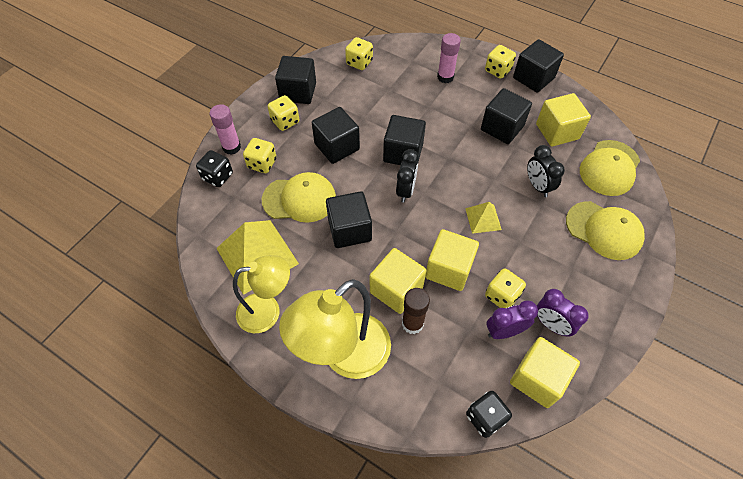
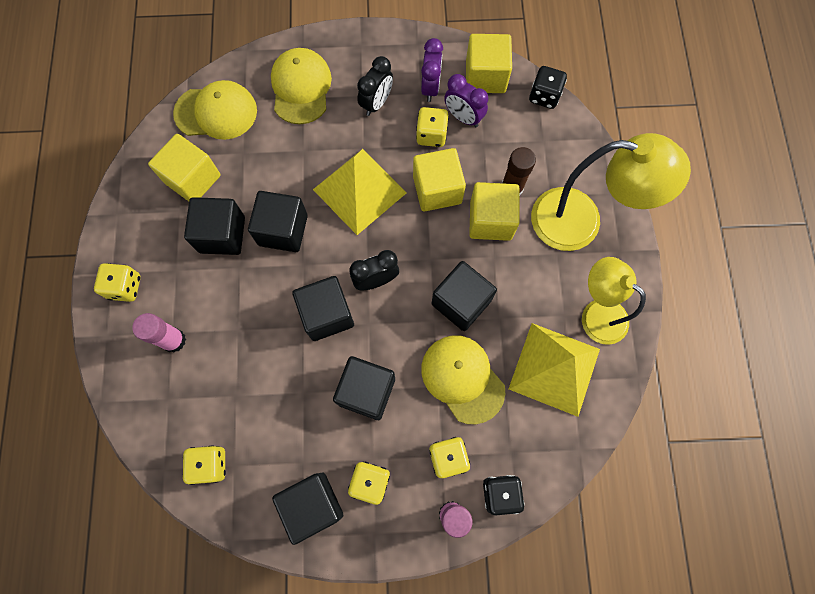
camera: 125 degrees left, 15 degrees up
(483, 219) = (359, 191): yellow pyramid -> yellow pyramid, size x1.96
(533, 78) = (116, 241): black cube -> black cube (283, 230)
(537, 186) = (284, 163): black clock -> black clock (376, 103)

